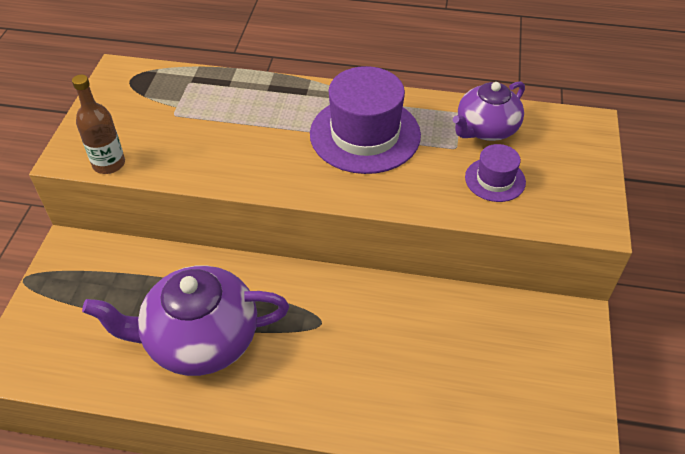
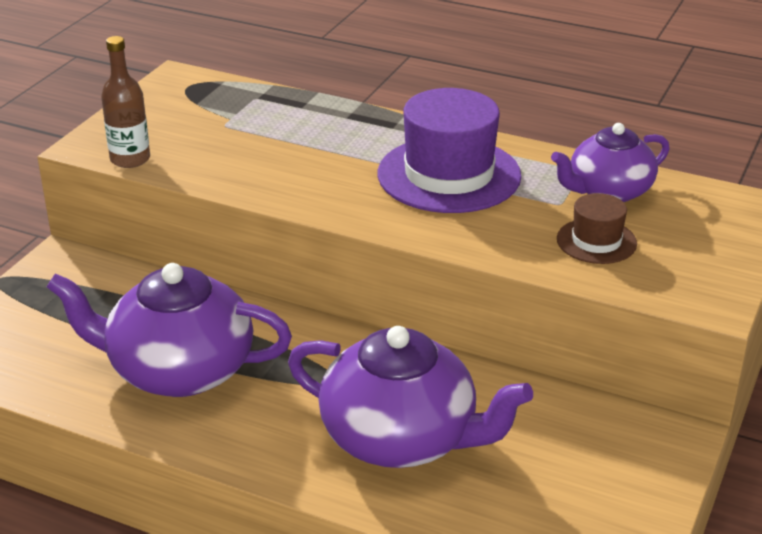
camera: 15 degrees right, 15 degrees down
(389, 367) = (401, 438): none -> purple teapot
(495, 179) = (596, 241): purple hat -> brown hat

